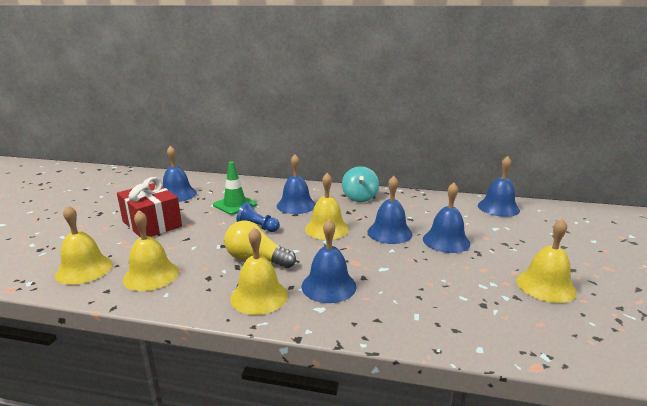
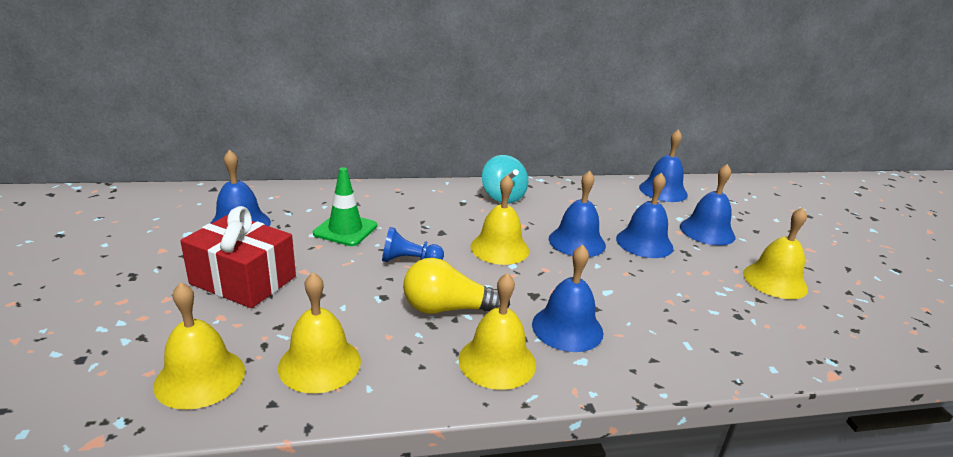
camera: 25 degrees left, 5 degrees up
(296, 205) = (432, 219): blue bell -> blue bell (707, 231)

